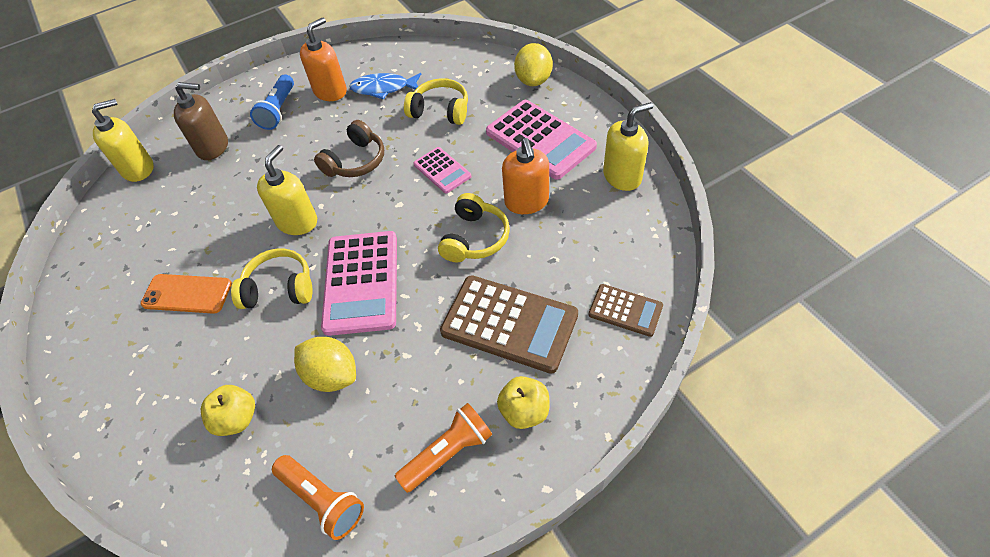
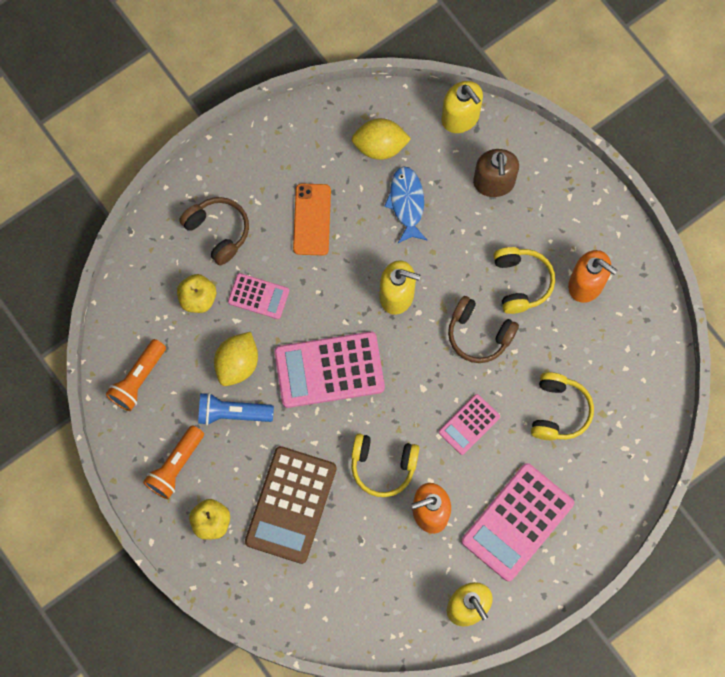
camera: 80 degrees right, 20 degrees up
(161, 392) = (218, 231): none -> brown headphones
(256, 350) = (258, 296): none -> pink calculator
(278, 110) = (552, 235): blue flashlight -> blue flashlight (232, 413)
(279, 288) = (321, 298): yellow headphones -> yellow headphones (521, 282)
(383, 88) = (593, 342): blue fish -> blue fish (407, 203)
(448, 453) = (176, 466): orange flashlight -> orange flashlight turned 75 degrees clockwise
(533, 80) = (614, 510): yellow lemon -> yellow lemon (380, 146)
(625, 310) = (307, 605): brown calculator -> none

